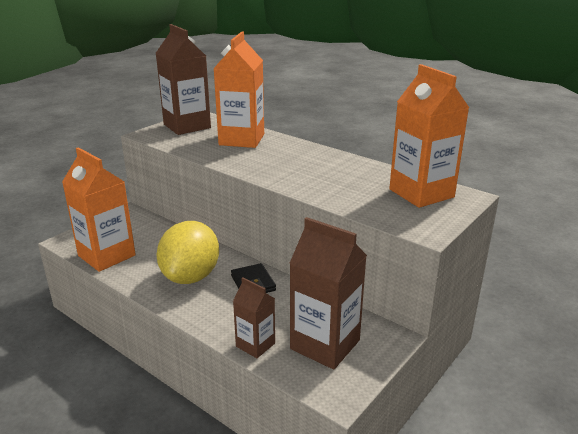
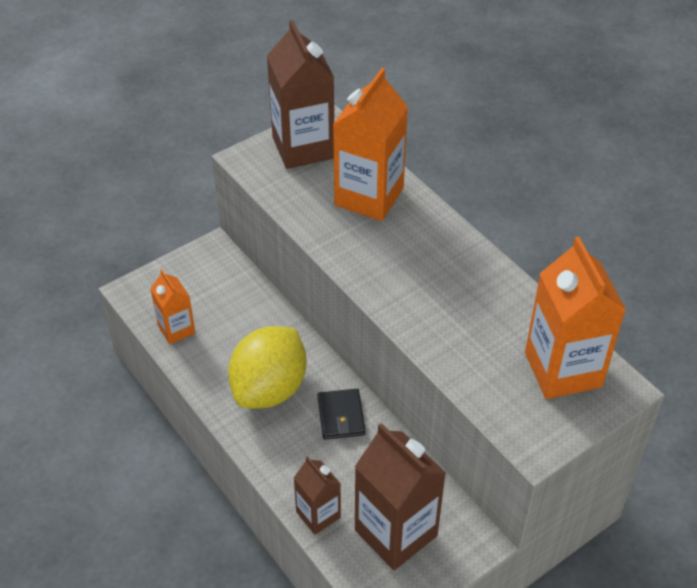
camera: 15 degrees right, 20 degrees up
(106, 255) = (176, 329): orange carton -> orange carton, size x0.55

